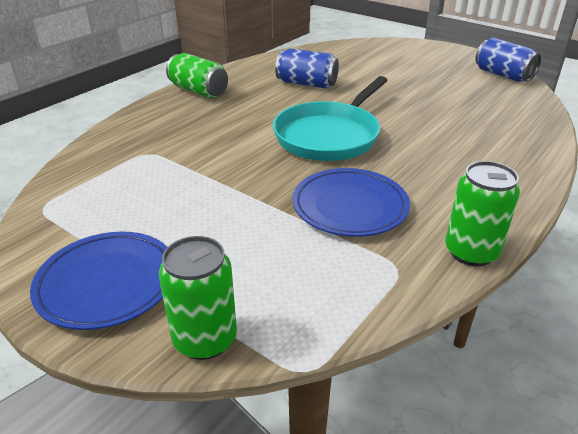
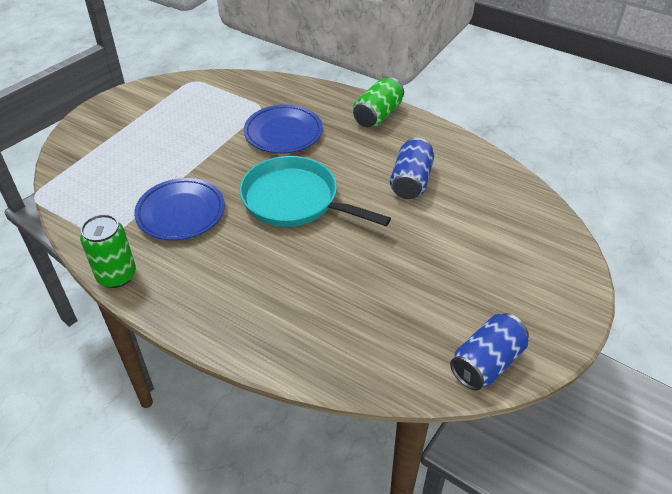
camera: 85 degrees right, 10 degrees up
(107, 284) = (116, 119): blue plate -> blue plate (283, 133)
(205, 339) = (65, 159): green can -> none

